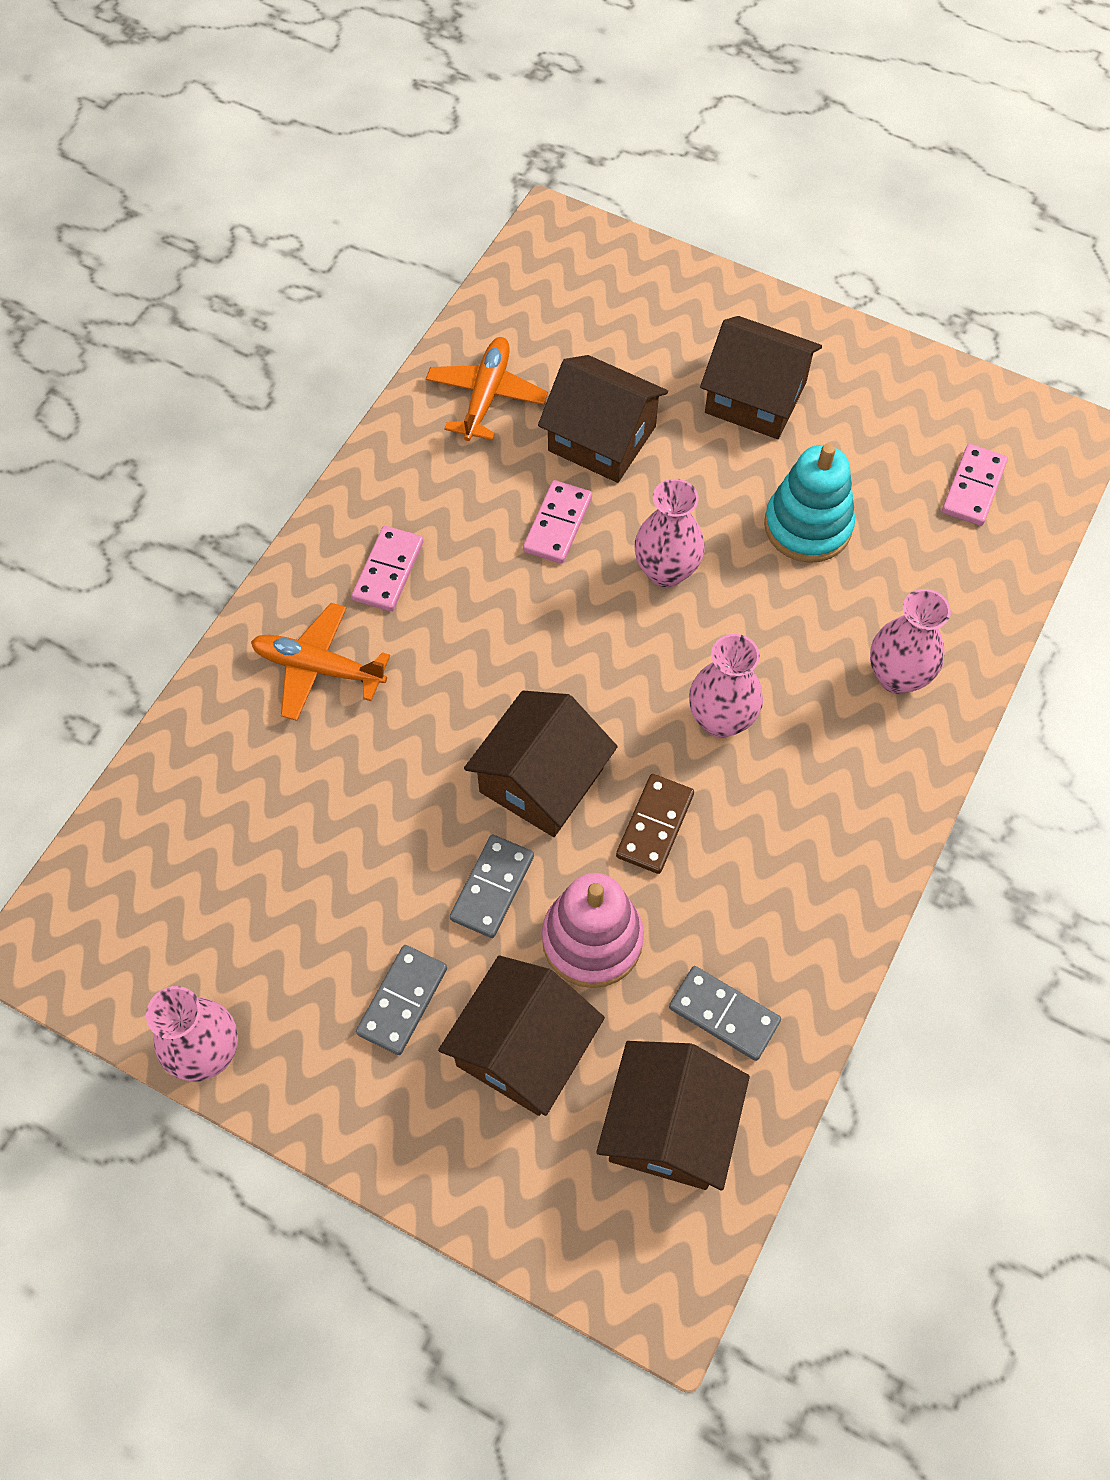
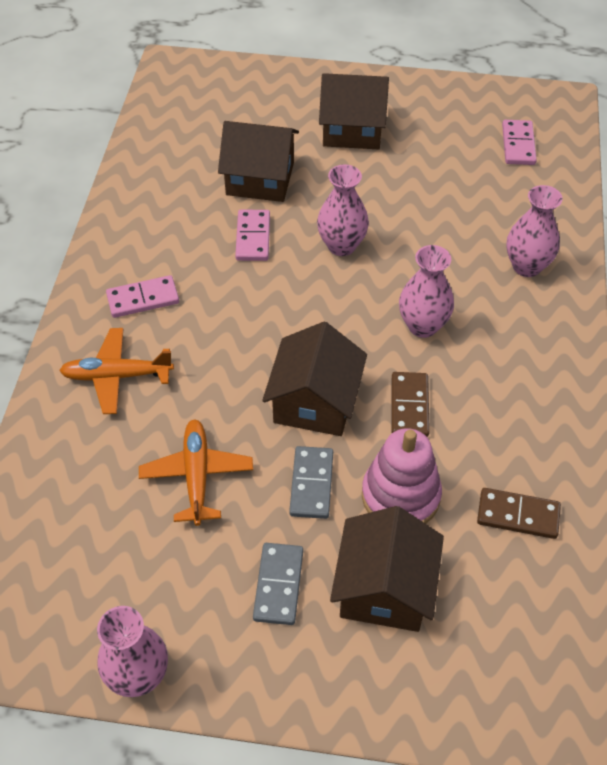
camera: 20 degrees left, 10 degrees down
(388, 571) = (143, 299): pink domino -> pink domino turned 75 degrees clockwise
(486, 395) = (167, 173): orange plane -> orange plane (197, 475)
(669, 1126) = (516, 605): brown house -> none
(724, 1014) = (518, 515): grey domino -> brown domino
(807, 526) = (423, 194): turquoise stacking toy -> none

